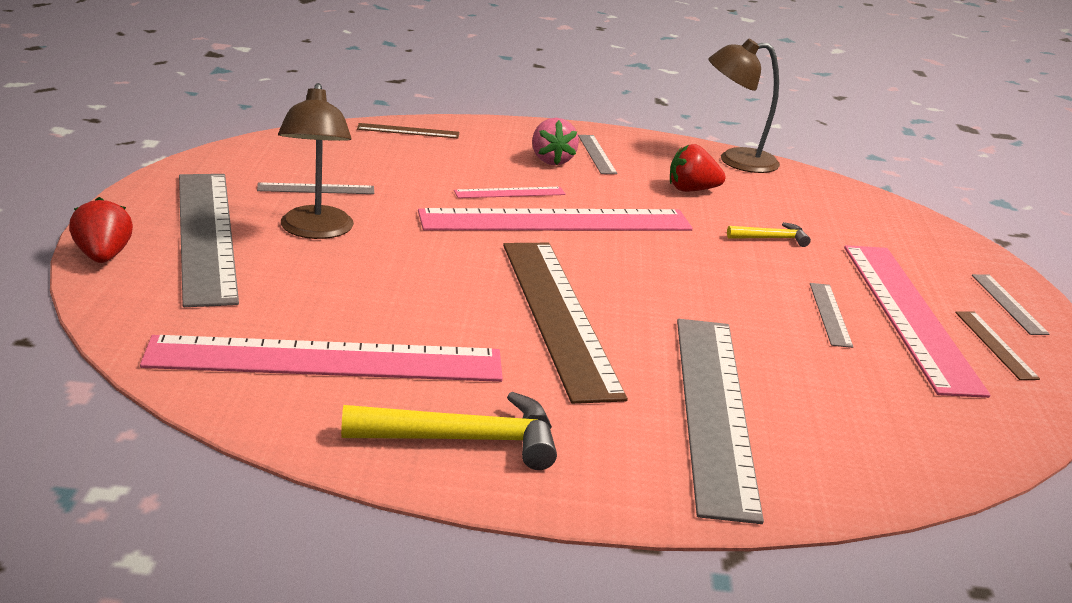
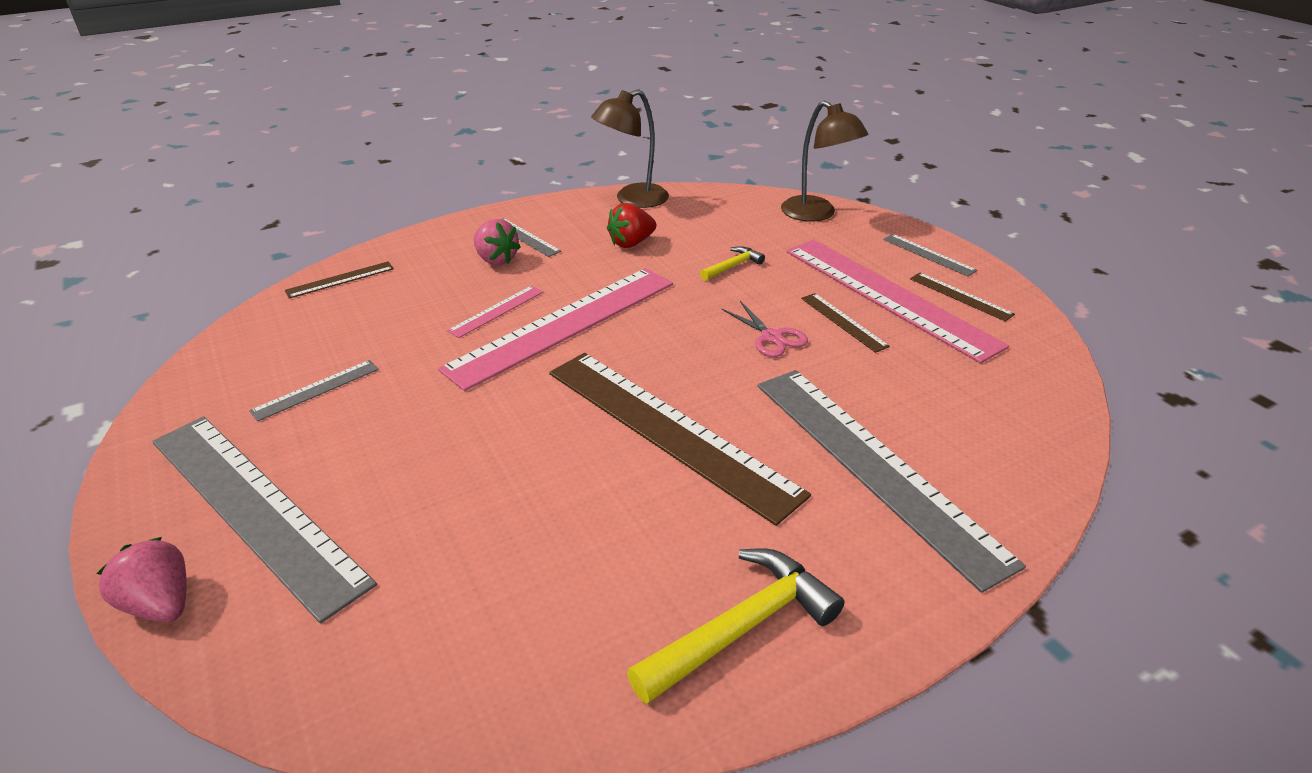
camera: 30 degrees left, 10 degrees up
(103, 257) = (161, 603): red strawberry -> pink strawberry
(315, 231) = (365, 443): brown lamp -> brown lamp (816, 214)
(326, 359) = (529, 605): pink ruler -> none
(739, 297) = (772, 337): none -> pink scissors
(830, 314) = (843, 322): grey ruler -> brown ruler

